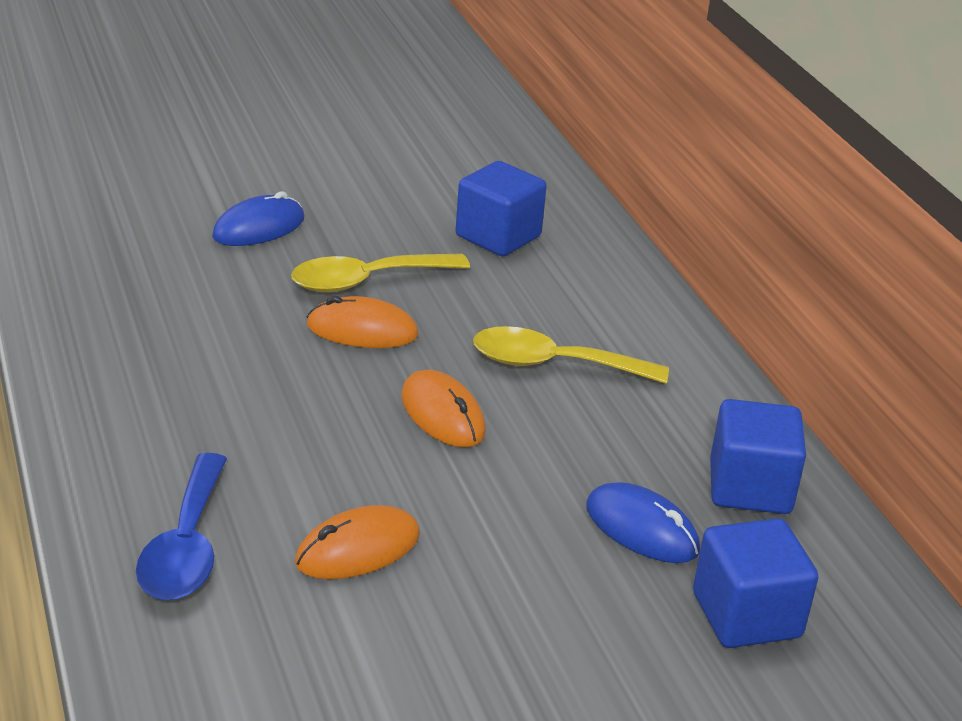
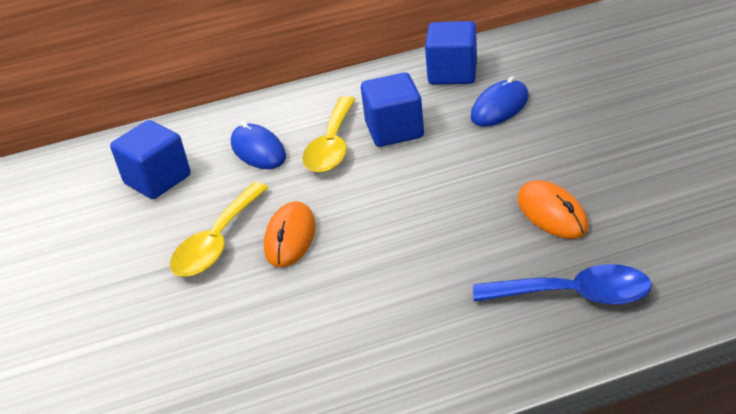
camera: 80 degrees left, 5 degrees up
(259, 228) = (119, 318): blue mouse -> blue mouse (258, 150)
(366, 281) = (217, 242): yellow spoon -> yellow spoon turned 45 degrees clockwise
(442, 414) = (396, 189): orange mouse -> none
(746, 615) = (563, 74): blue cube -> blue cube (394, 130)

